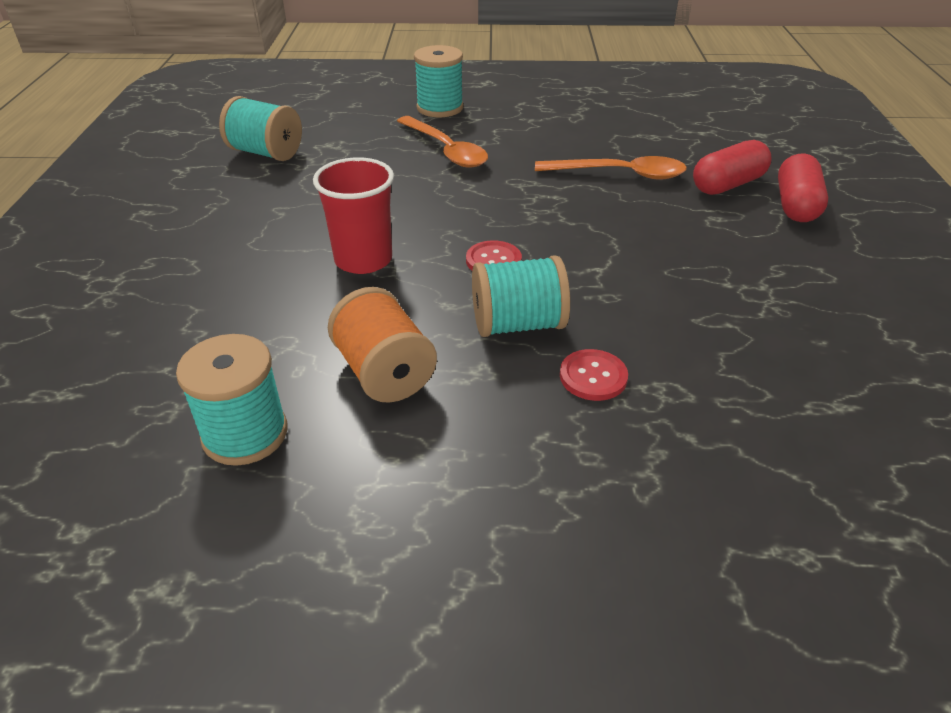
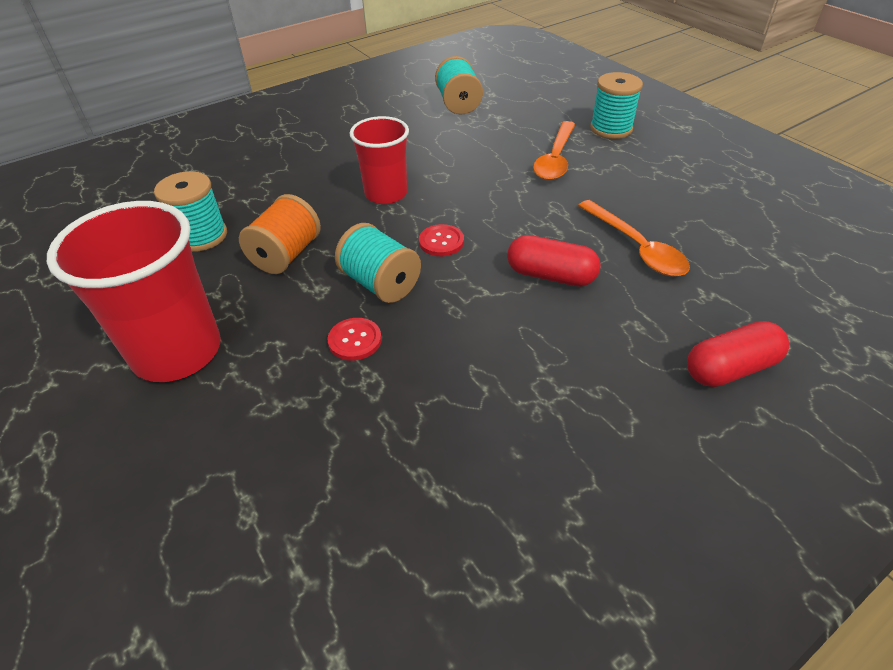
camera: 55 degrees right, 5 degrees up
(474, 536) = (177, 351): none -> red cup
(727, 185) = (706, 312): red capsule -> red capsule (551, 275)

